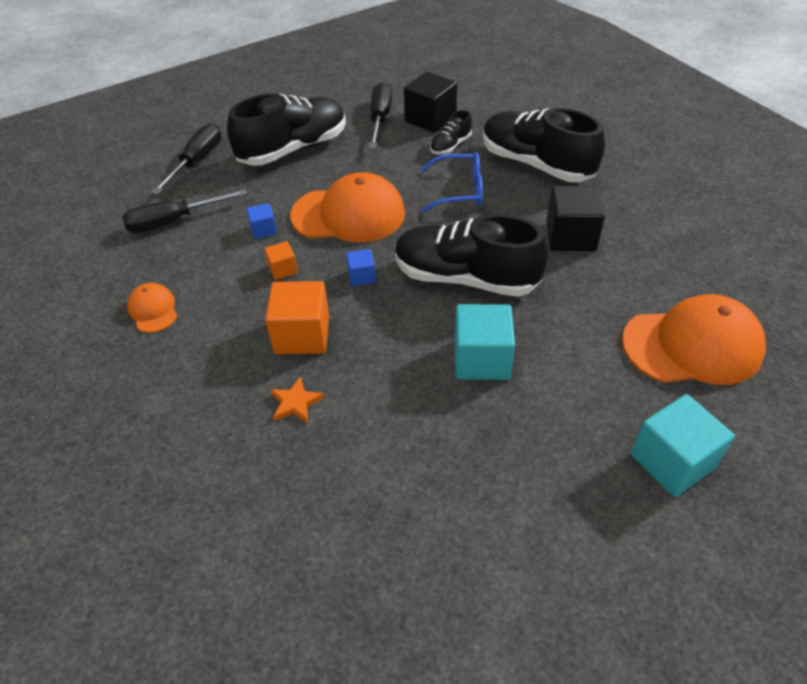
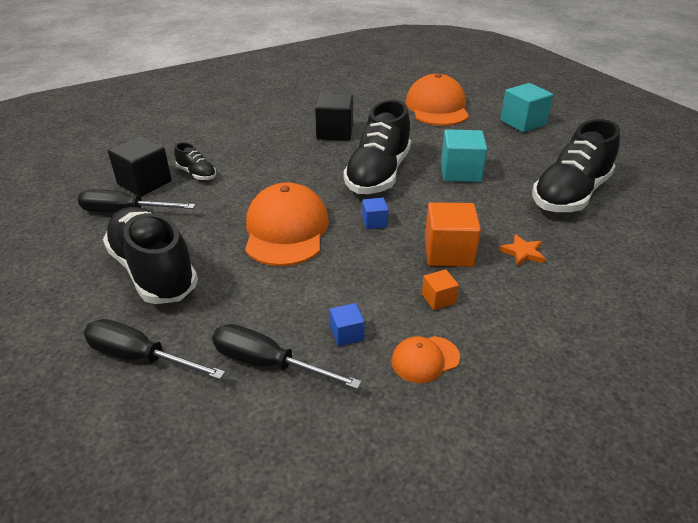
camera: 90 degrees left, 10 degrees down
(174, 221) = (268, 363): black screwdriver -> black screwdriver turned 135 degrees clockwise
(263, 230) = (299, 285): blue cube -> blue cube (347, 334)
(283, 269) = (363, 268): orange cube -> orange cube (438, 299)
(459, 190) = (266, 172): blue glasses -> none
(536, 164) = (242, 138): black shoe -> black shoe (570, 194)

